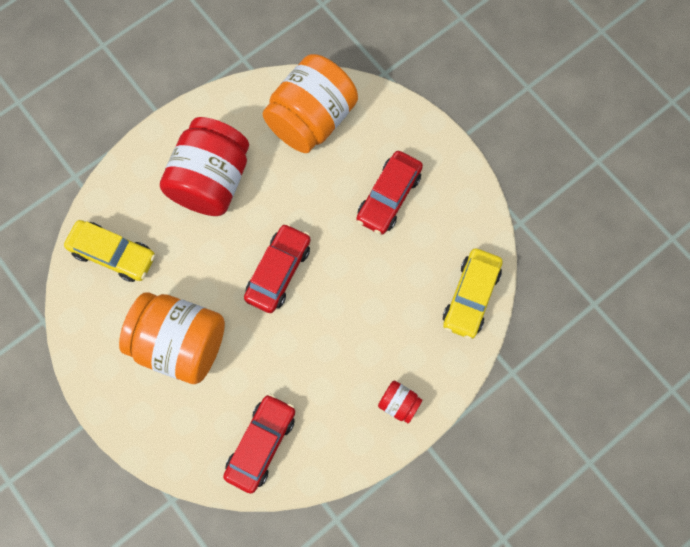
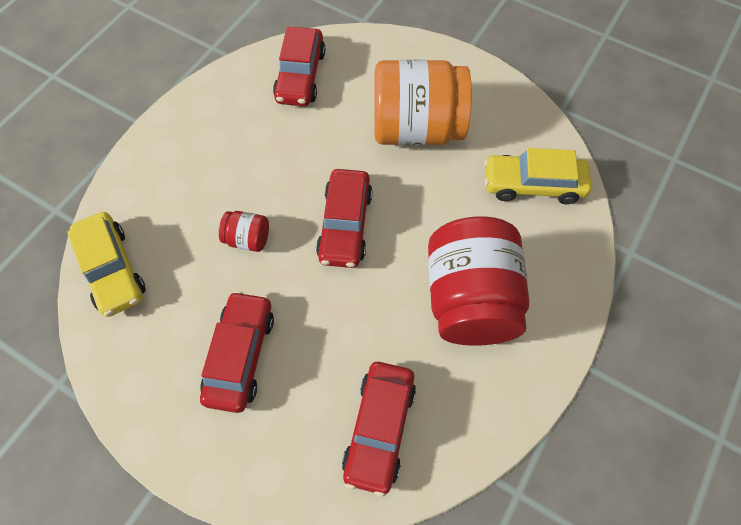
camera: 160 degrees right, 10 degrees down
(311, 119) = (379, 428): orange jar -> red car
(399, 403) = (174, 144): red jar -> red jar (248, 239)
(470, 296) = (112, 270): yellow car -> yellow car turned 150 degrees clockwise

